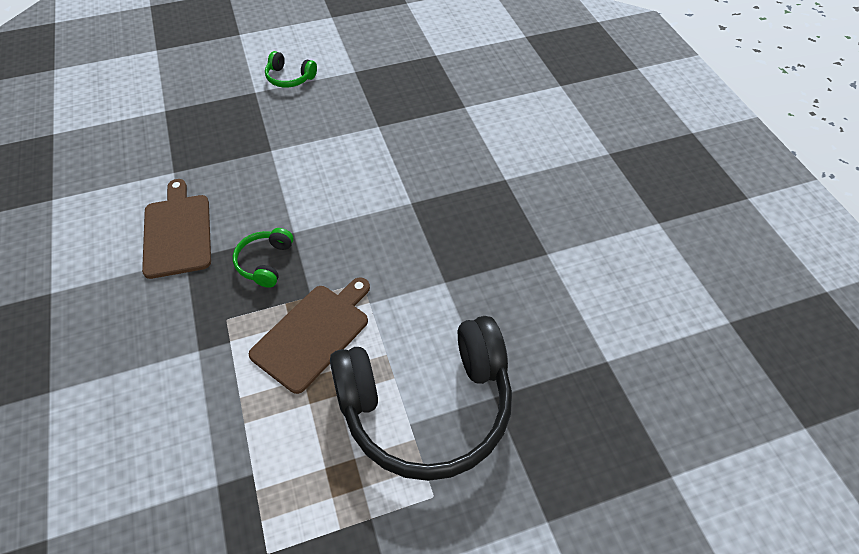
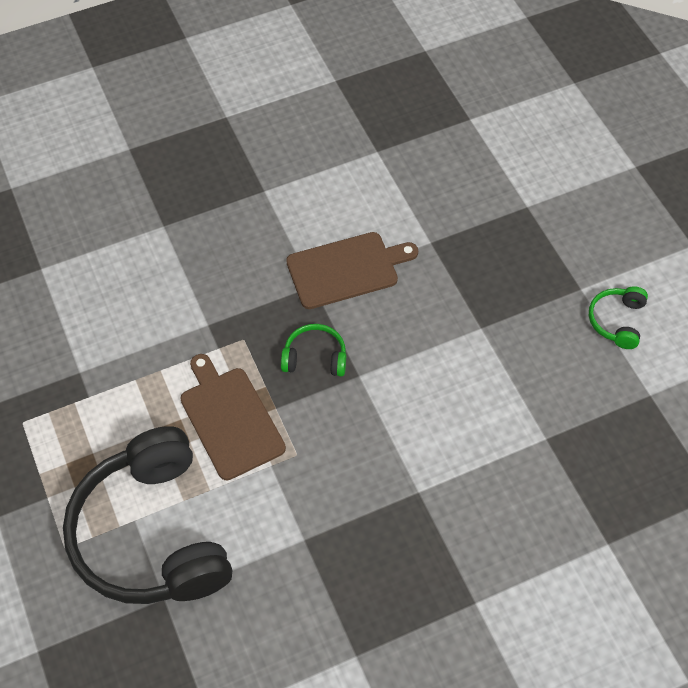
camera: 85 degrees right, 5 degrees up
(314, 334) = (230, 419): brown cutting board -> brown cutting board turned 150 degrees counterclockwise

